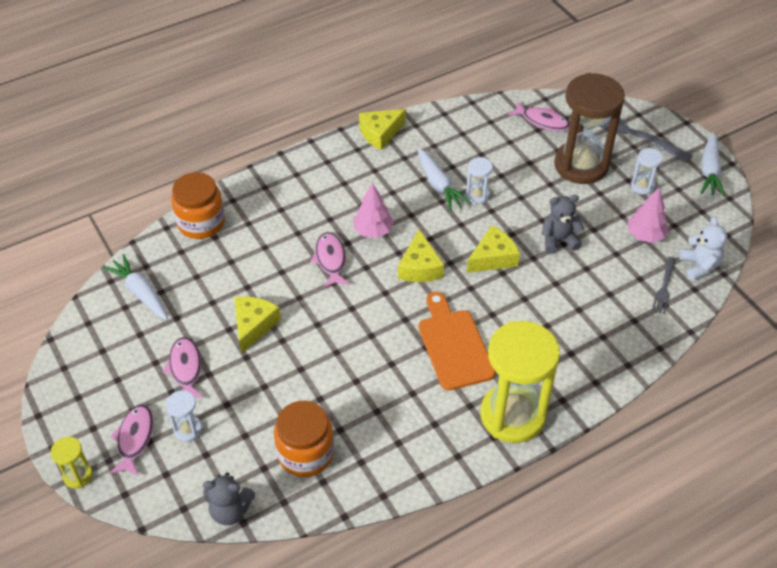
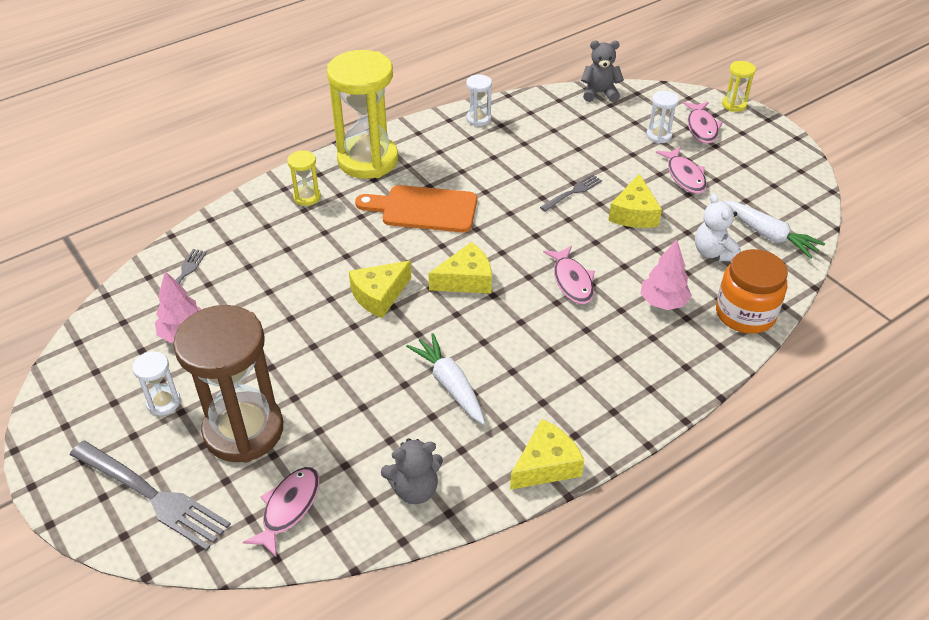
camera: 175 degrees right, 5 degrees down
(305, 355) = (573, 192): none -> grey fork
(305, 453) = (550, 127): orange jar -> none
(373, 231) = (528, 317): pink tree -> pink tree (663, 302)
(419, 267) = (466, 280): yellow cheese -> yellow cheese turned 75 degrees clockwise
(454, 345) = (423, 209): orange cutting board -> orange cutting board turned 120 degrees clockwise
(477, 195) = (396, 373): white hourglass -> white hourglass (478, 119)
(542, 121) = (288, 508): pink fish -> pink fish turned 90 degrees clockwise
(559, 240) = (296, 321): grey teddy bear -> grey teddy bear (414, 489)
(570, 368) = (307, 197): none -> yellow hourglass
(699, 266) = (131, 302): white teddy bear -> white teddy bear (713, 252)
(709, 170) = (55, 435): white carrot -> none

